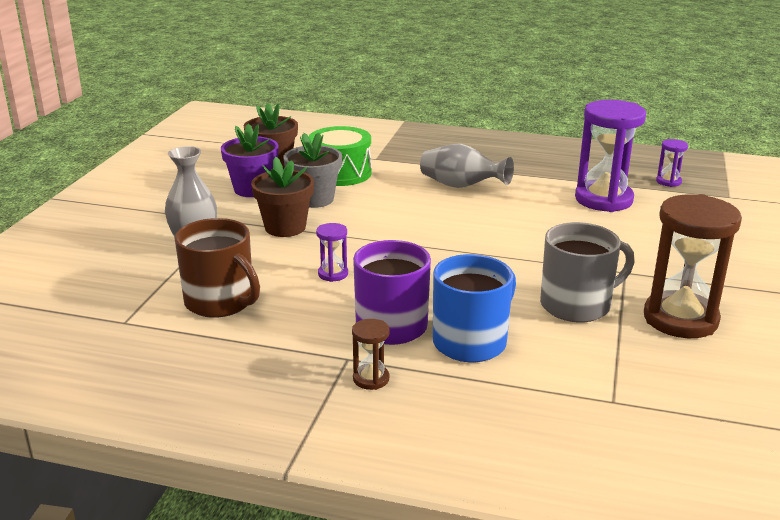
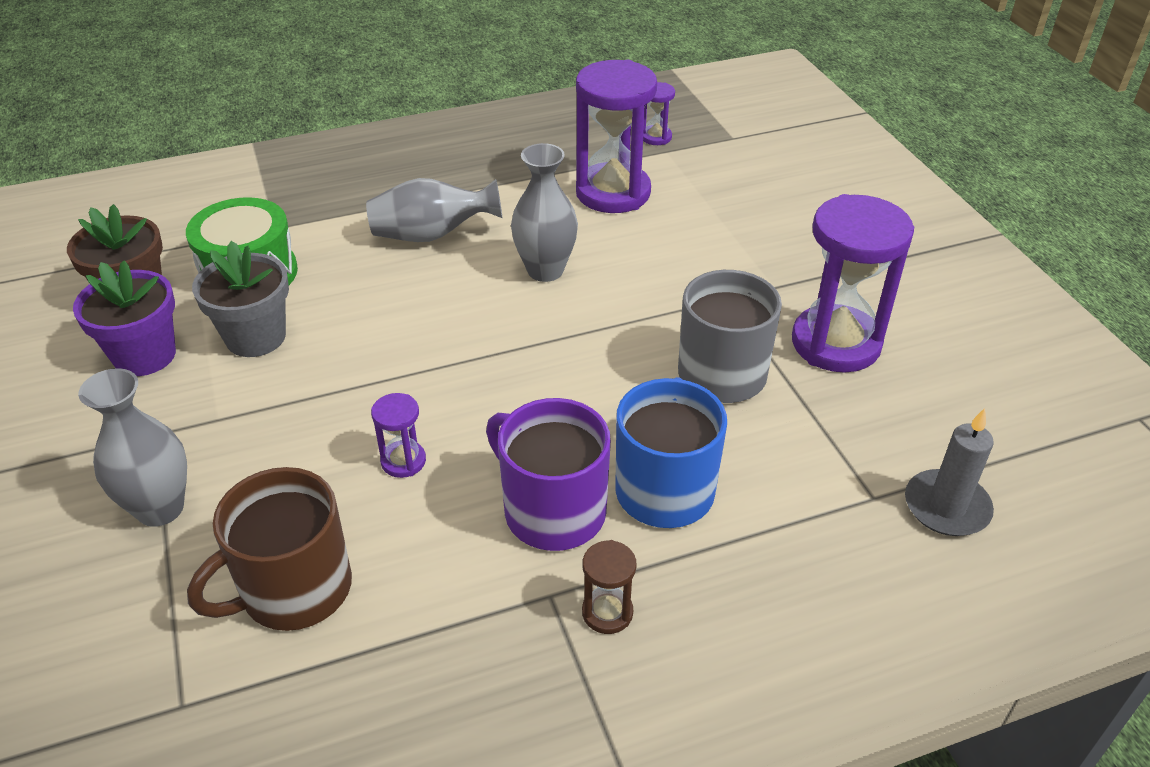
camera: 35 degrees left, 15 degrees up
(220, 302) = (294, 589): brown mug -> brown mug turned 135 degrees clockwise
(285, 227) = (261, 407): brown flower pot -> none
(513, 222) = (545, 270): none -> grey vase
(664, 427) = (946, 507): none -> grey candle
(680, 319) = (836, 343): brown hourglass -> purple hourglass

